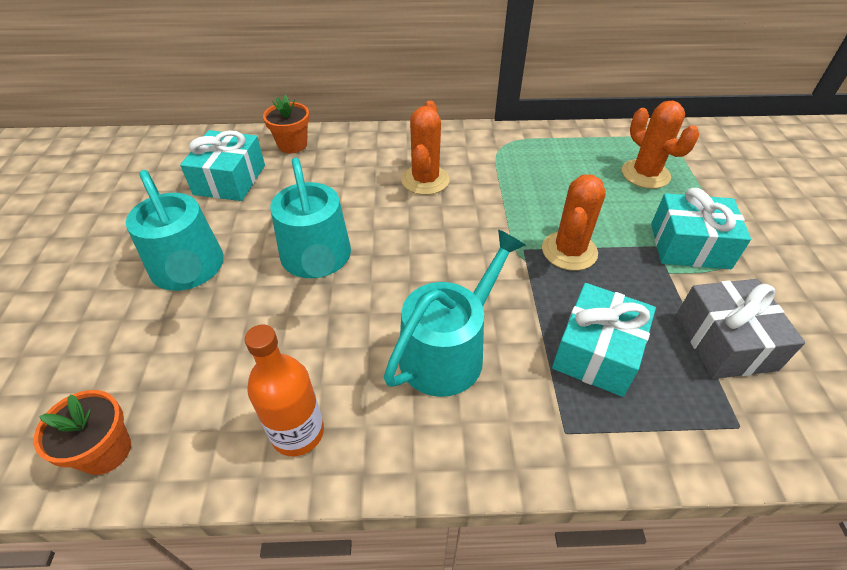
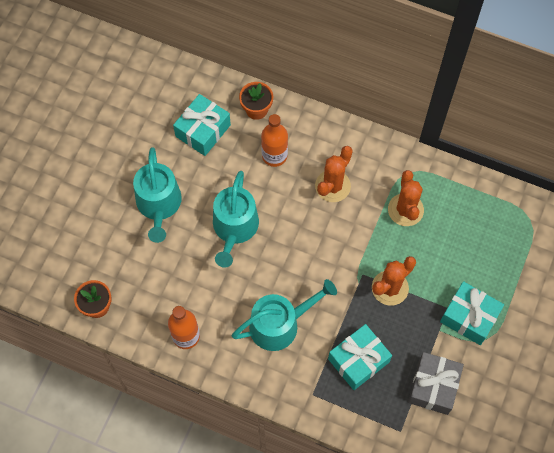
camera: 25 degrees right, 20 degrees up
(336, 175) = (274, 156): none -> orange bottle
(645, 174) = (490, 245): orange cactus -> orange cactus (405, 210)

